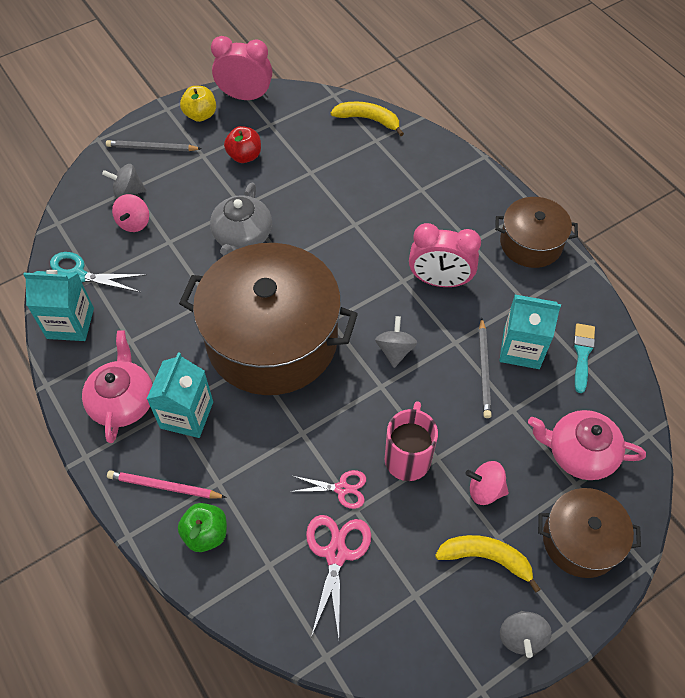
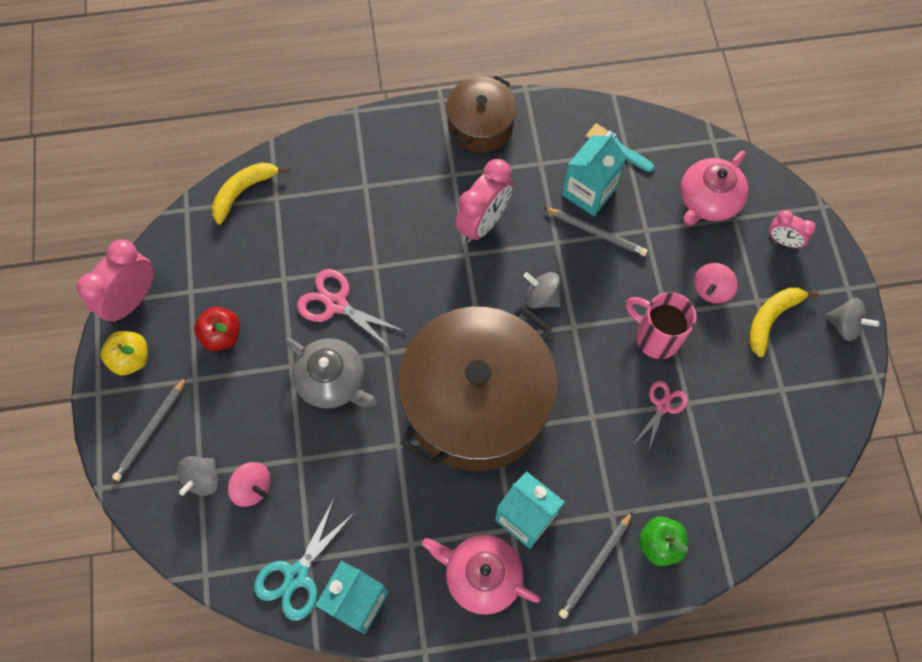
camera: 65 degrees left, 10 degrees up
(164, 487) = (595, 566): pink pencil -> grey pencil
(336, 554) = (722, 437): pink scissors -> pink scissors (336, 304)
(580, 540) = (783, 241): brown pot -> pink clock

